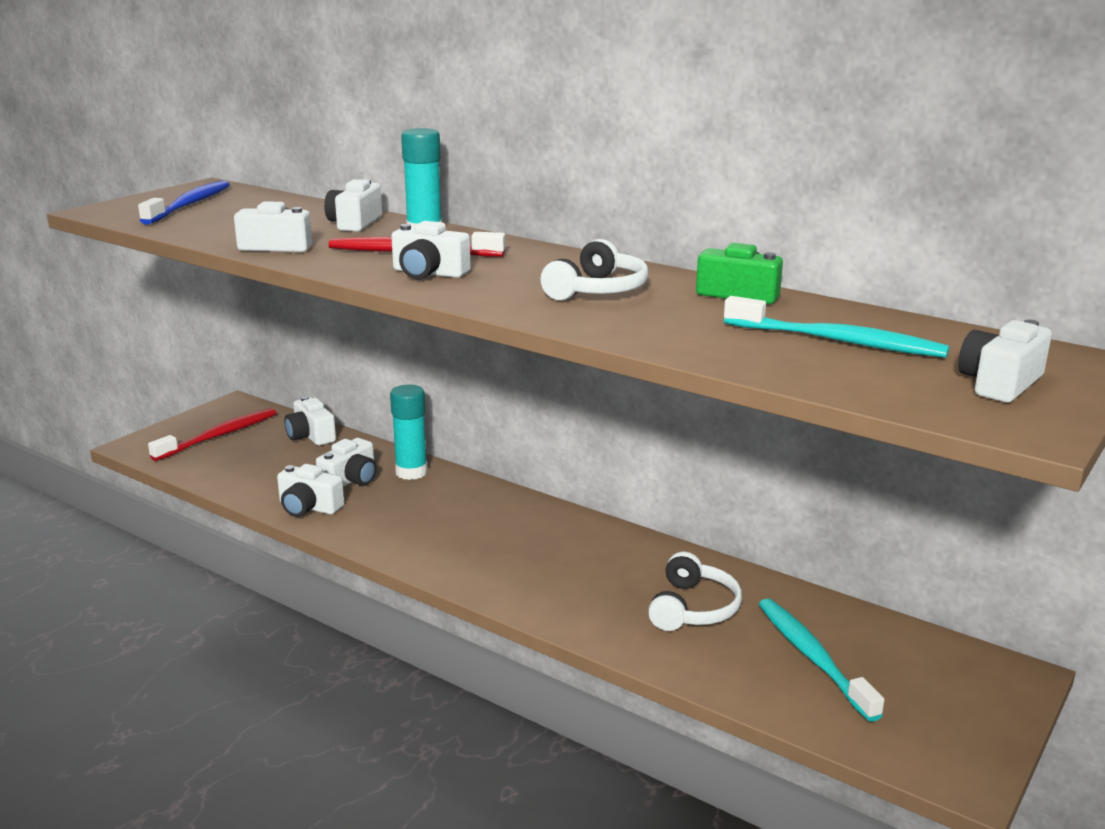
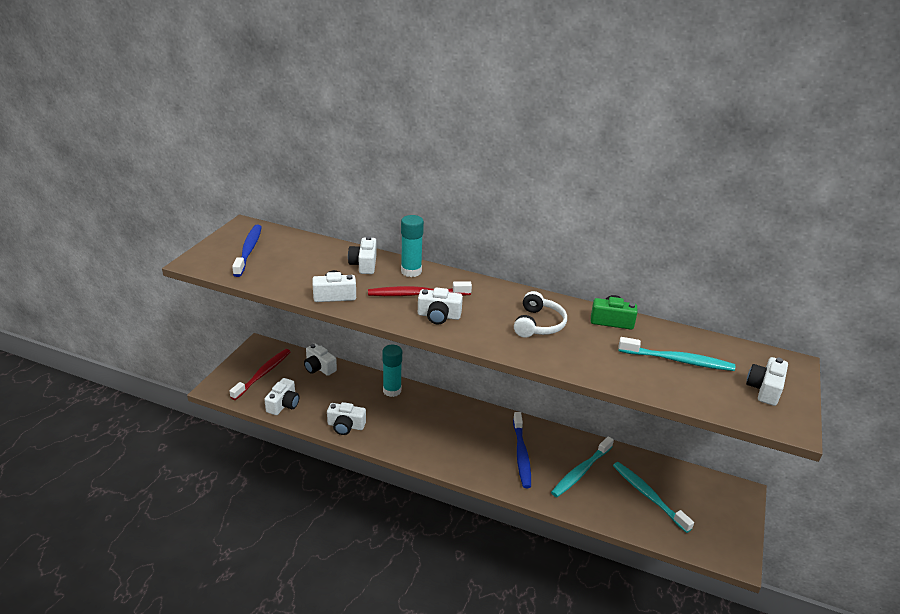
camera: 15 degrees left, 10 degrees up
(351, 480) = (360, 401): white camera -> white camera (283, 404)
(592, 573) = (521, 454): none -> blue toothbrush
(693, 608) = (581, 472): white headphones -> turquoise toothbrush

